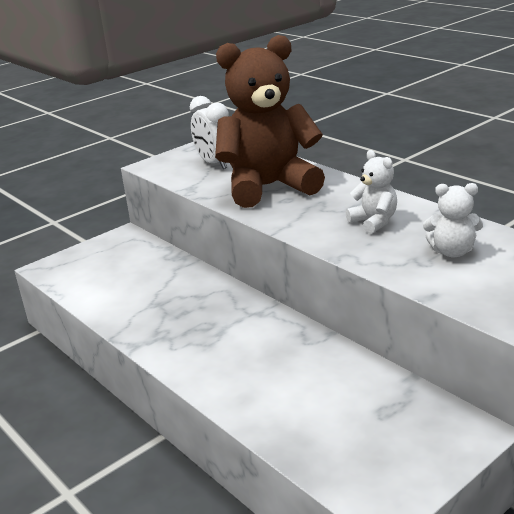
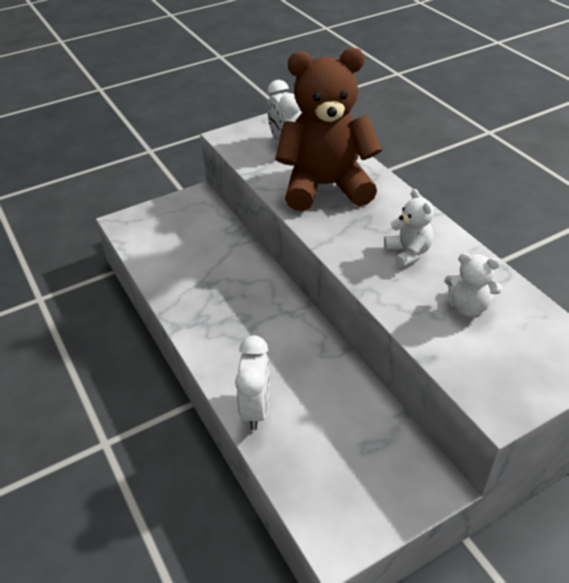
camera: 10 degrees right, 15 degrees up
(248, 401) = (256, 409): none -> white clock

